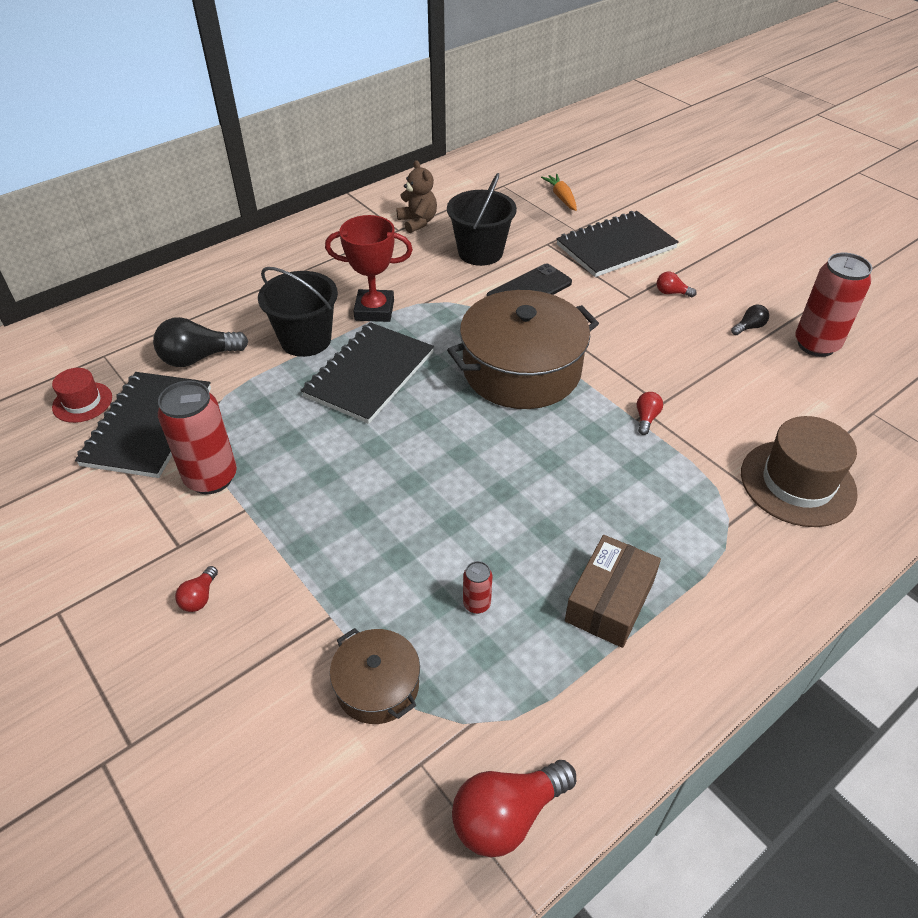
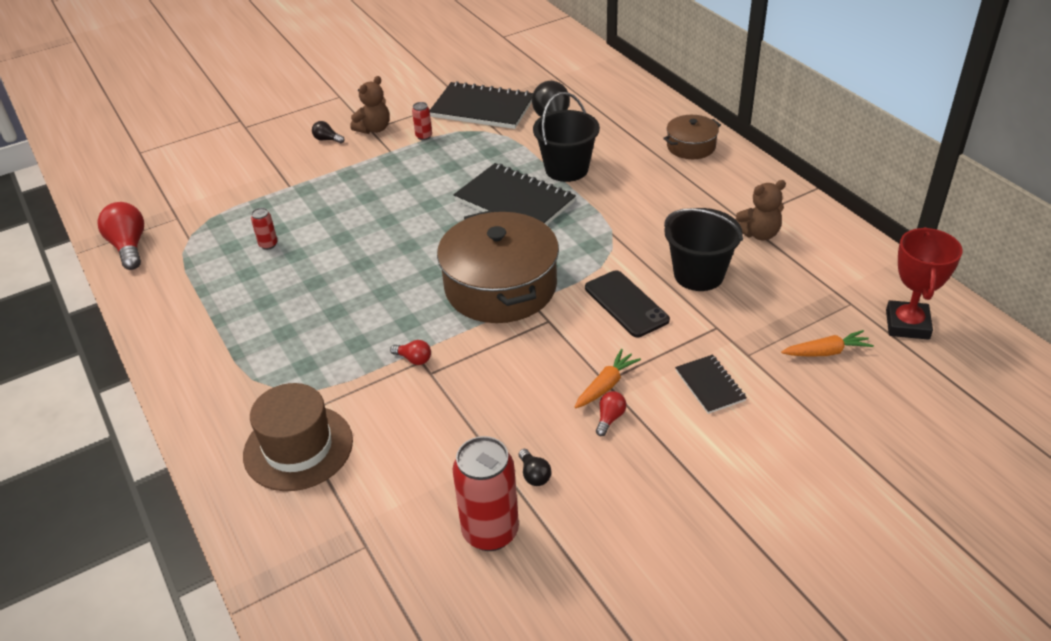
camera: 100 degrees right, 5 degrees down
(82, 402) = (514, 82): red hat -> none
(179, 541) = (374, 129): none -> brown teddy bear
(200, 597) = (327, 139): red light bulb -> black light bulb
(211, 478) = (424, 136): red can -> red can, size x0.46
(374, 310) = (603, 204): red trophy -> red trophy (907, 324)
(377, 686) = (232, 203): brown pot -> brown pot (691, 146)
(610, 601) = (239, 306): brown box -> none
(616, 247) = (710, 385): black notebook -> black notebook, size x0.52
(635, 296) = (606, 385): none -> orange carrot

